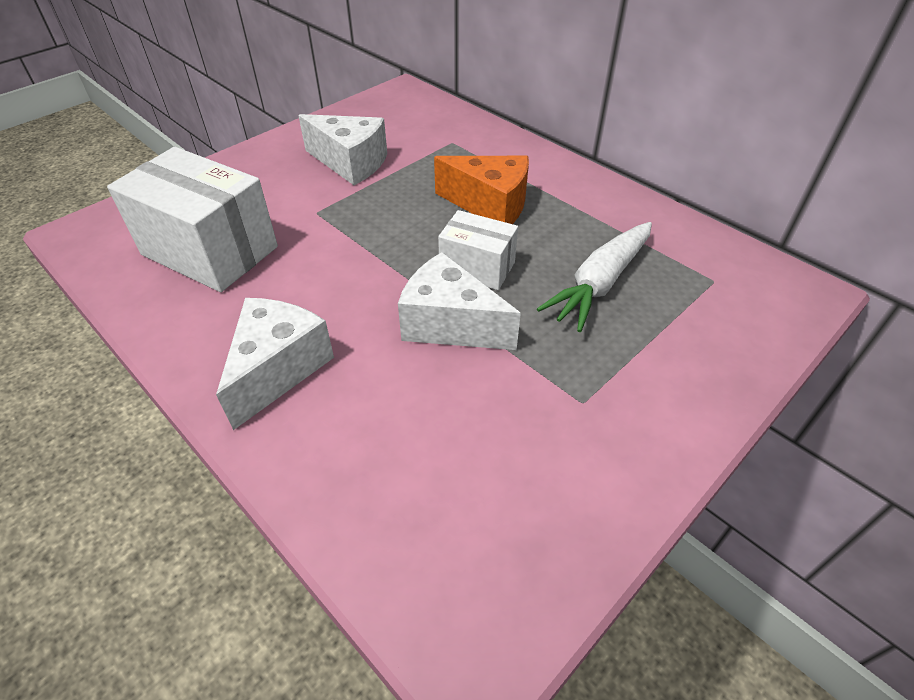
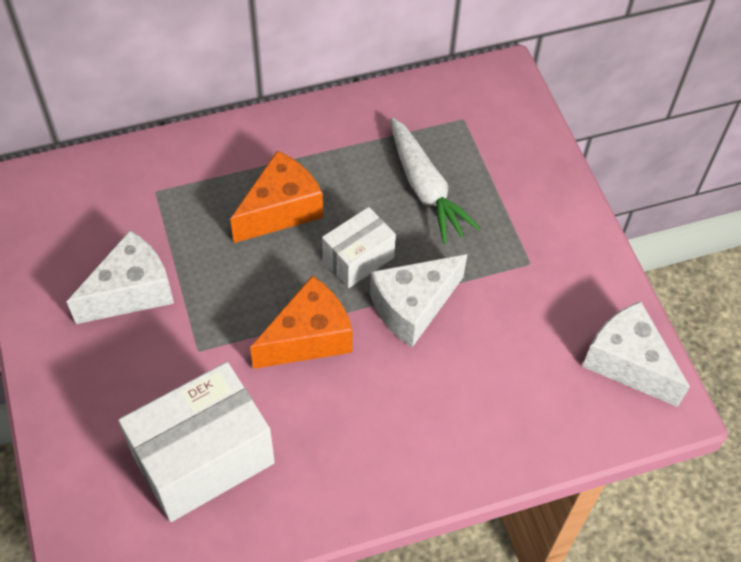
camera: 65 degrees left, 10 degrees up
(278, 369) = (396, 443): white cheese -> white cheese (627, 363)
(367, 267) = (308, 337): none -> orange cheese

